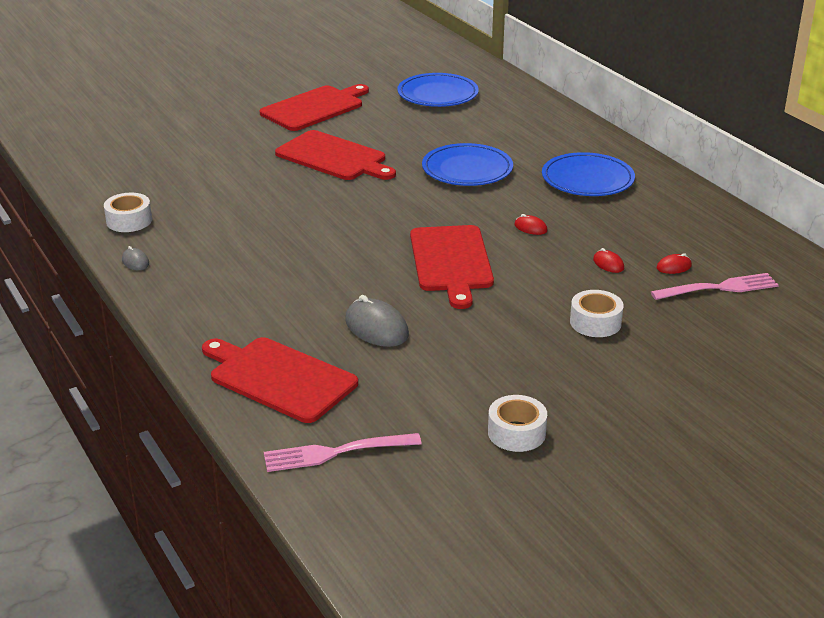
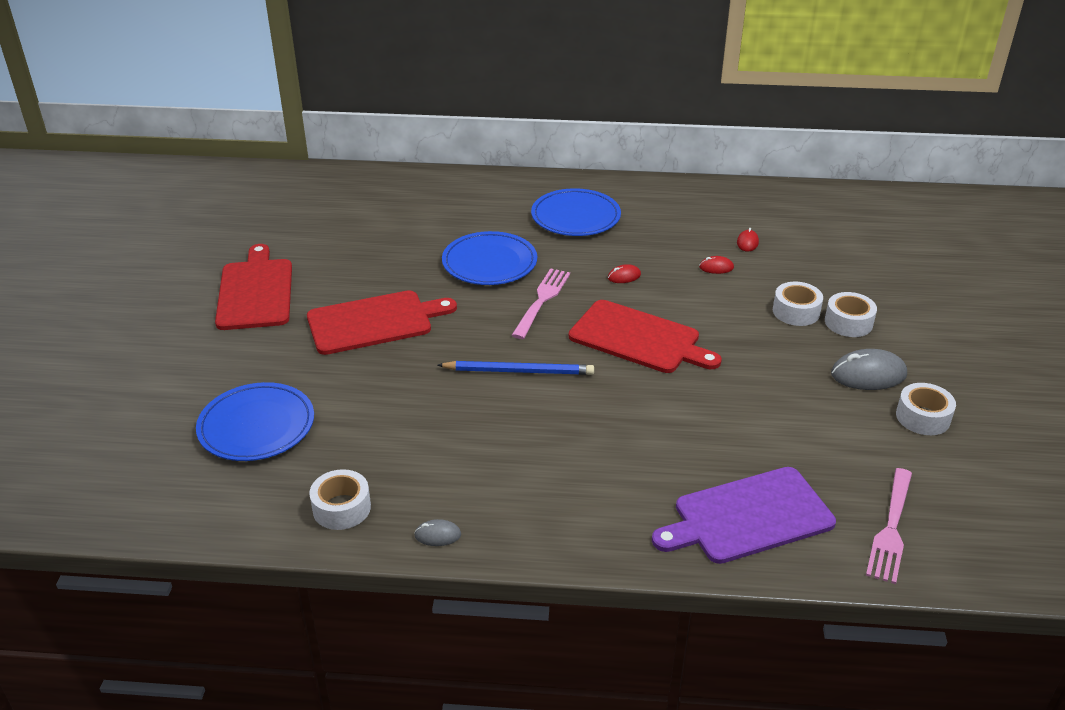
camera: 55 degrees left, 5 degrees up
(279, 378) = (748, 516): red cutting board -> purple cutting board
(345, 228) = (519, 371): none -> blue pencil
(376, 328) = (710, 424): grey mouse -> grey mouse (868, 374)
(437, 94) = (329, 217): blue plate -> blue plate (256, 426)
(617, 354) = (848, 322): none -> white tape
(718, 288) = (794, 239): pink fork -> pink fork (541, 301)

